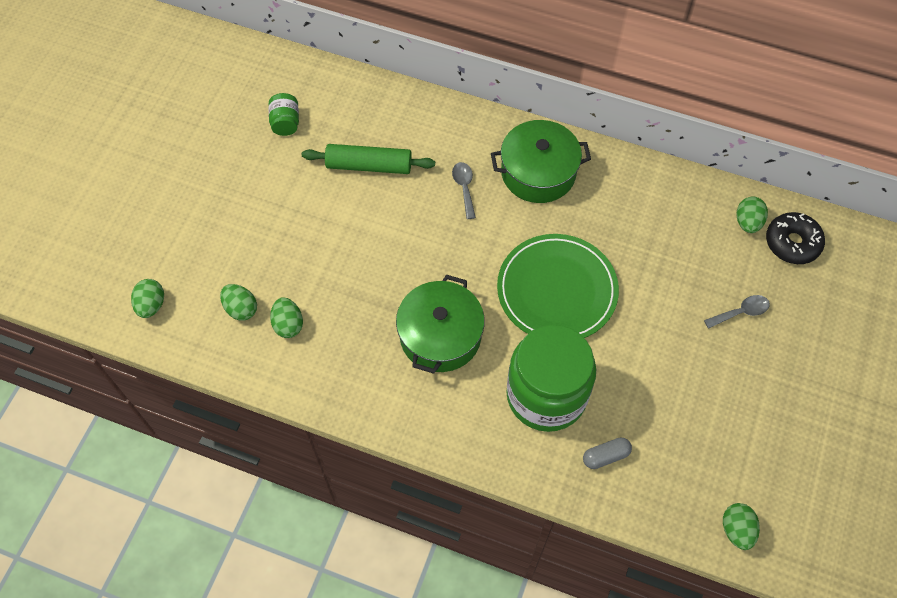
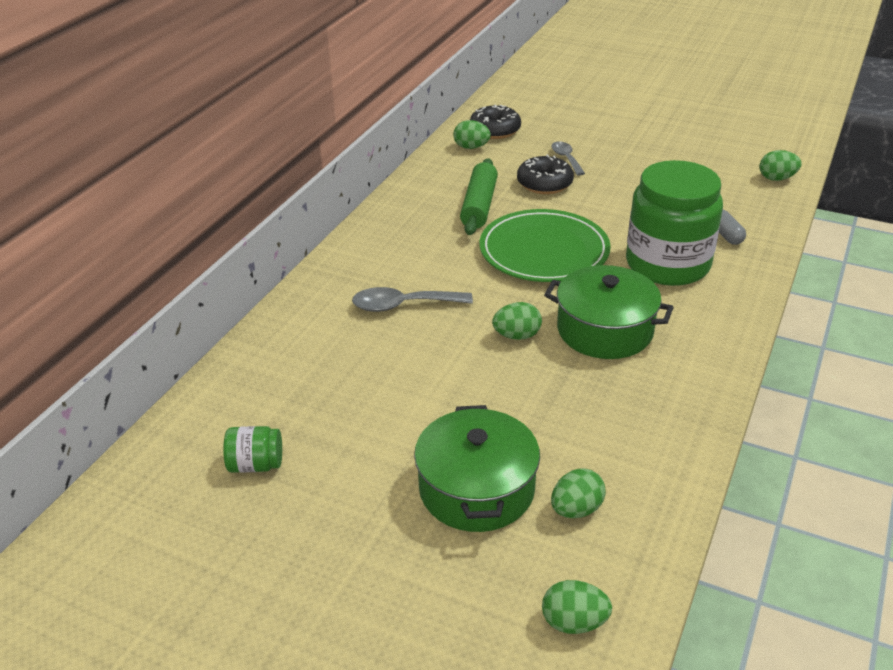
camera: 85 degrees left, 25 degrees down
(288, 324) = (598, 459): green egg -> green egg (517, 336)
(369, 165) = (353, 381): green rolling pin -> green rolling pin (479, 205)
(464, 188) = (403, 305): grey spoon -> grey spoon, size x1.51
(538, 172) = (392, 254): green pot -> green pot (476, 489)
(682, 291) = (544, 184): none -> black donut

